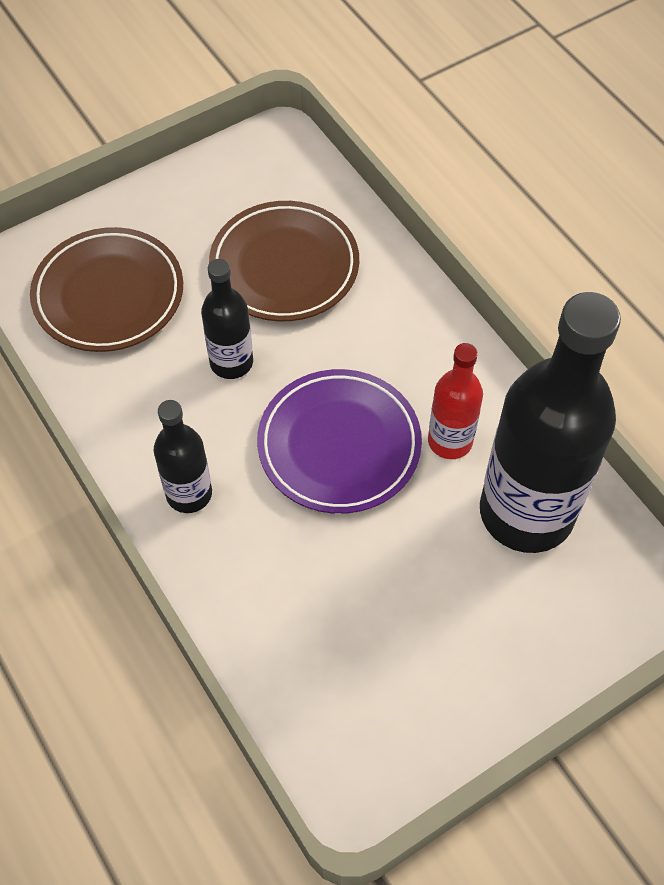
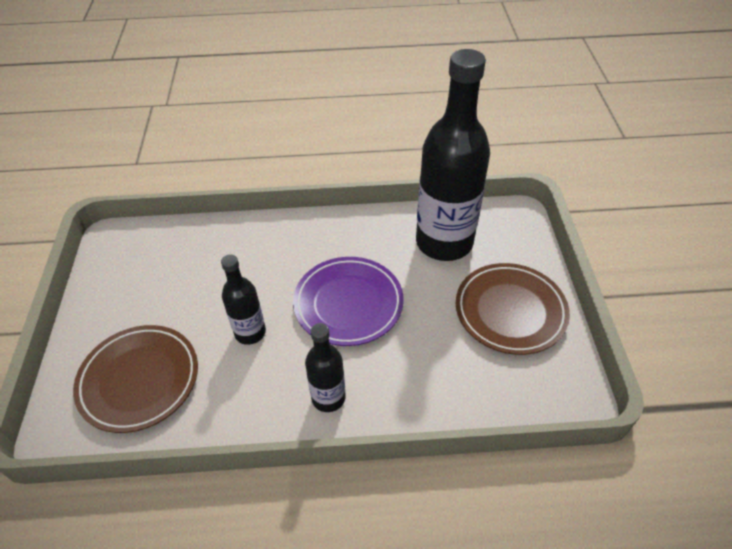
camera: 60 degrees left, 10 degrees down
(284, 266) = (205, 275): brown plate -> brown plate (510, 311)
(450, 441) = (380, 253): red bottle -> none

